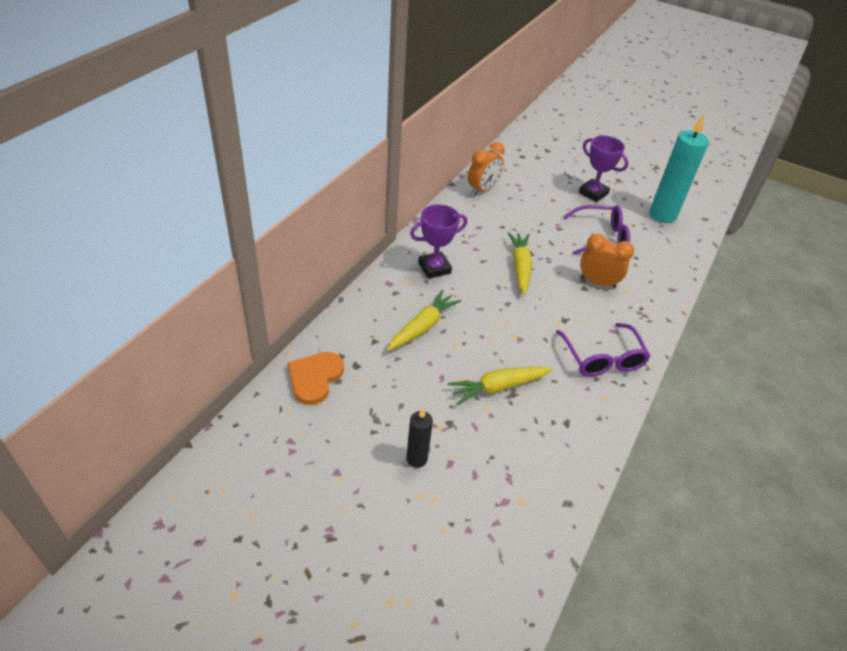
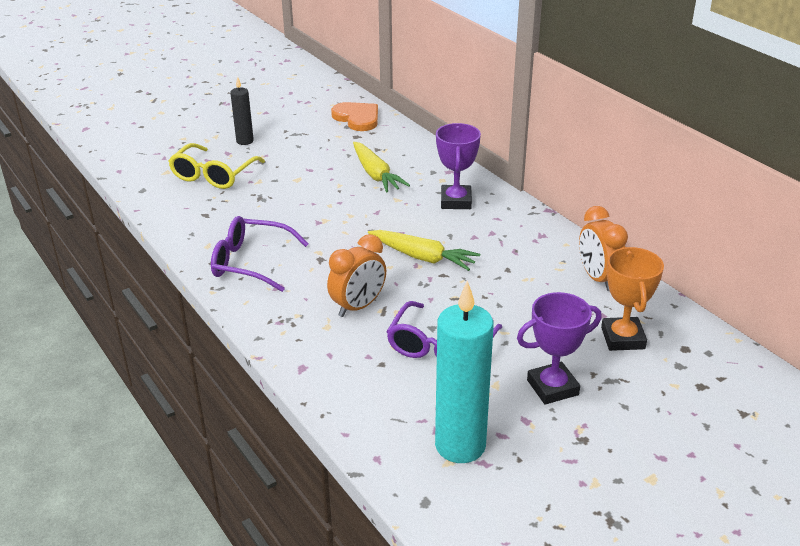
camera: 120 degrees right, 10 degrees down
(498, 387) = (273, 192): yellow carrot -> none
(501, 452) = (213, 175): none -> yellow glasses
(532, 175) = (622, 338): none -> orange trophy

